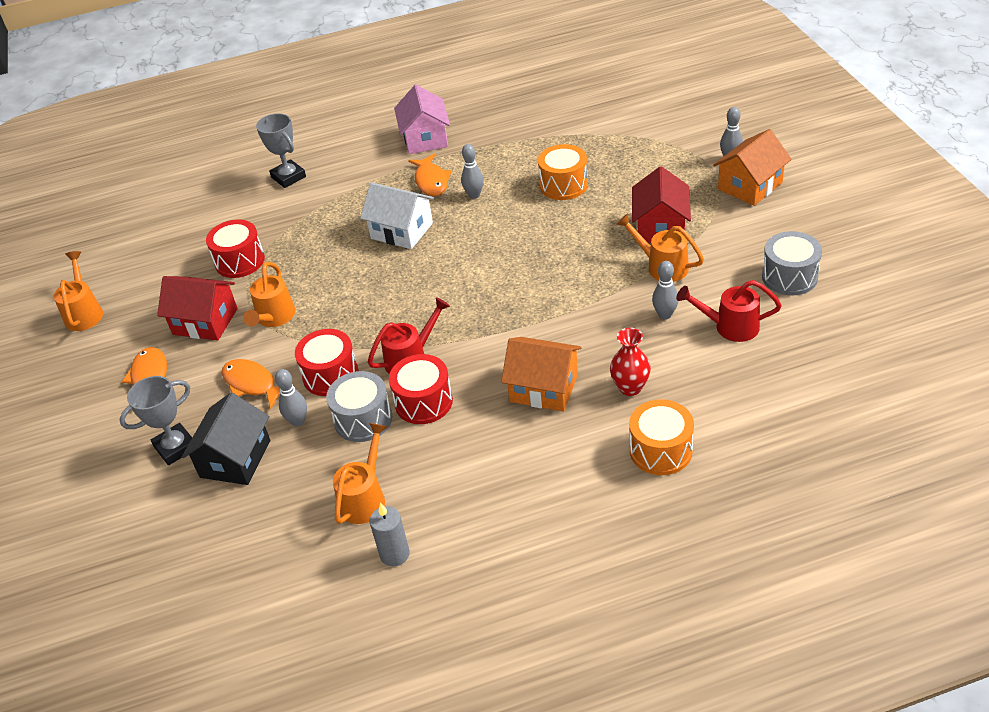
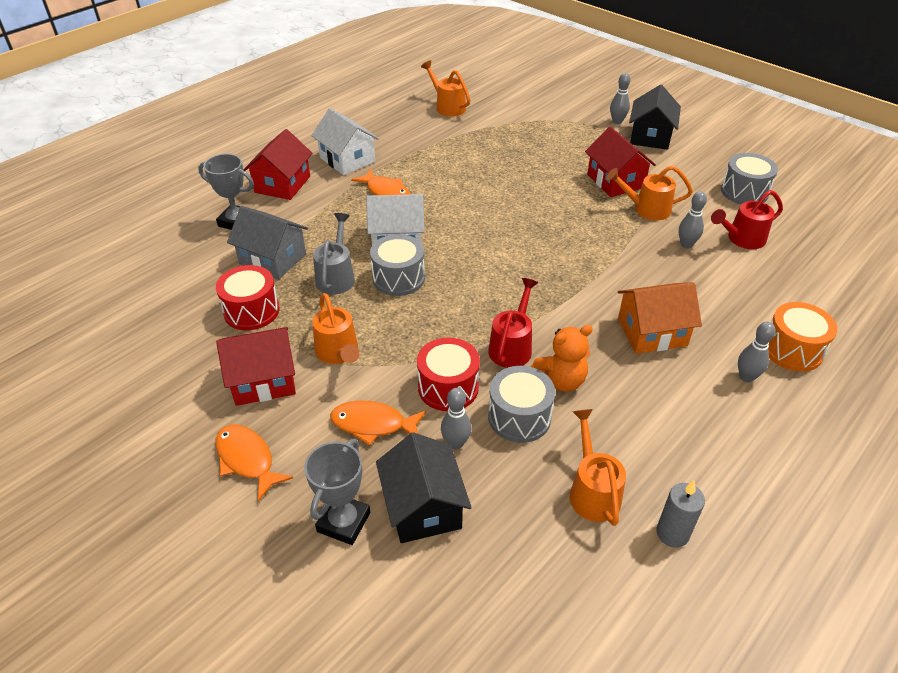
camera: 35 degrees left, 0 degrees up
(84, 312) = (101, 418): orange watering can -> orange watering can (447, 107)
(289, 220) = (273, 259): none -> grey house
(325, 251) = (336, 276): none -> grey watering can
(351, 150) = (282, 184): none -> red house
(372, 267) = (398, 278): none -> grey drum
(423, 402) = (561, 381): red drum -> orange teddy bear
(425, 138) = (347, 160): pink house -> white house
(474, 195) = (437, 194): grey bowling pin -> grey bowling pin (746, 377)
(563, 185) = (507, 168): orange drum -> none
(630, 387) = (718, 308): red vase -> none
(750, 186) = (650, 136): orange house -> black house

